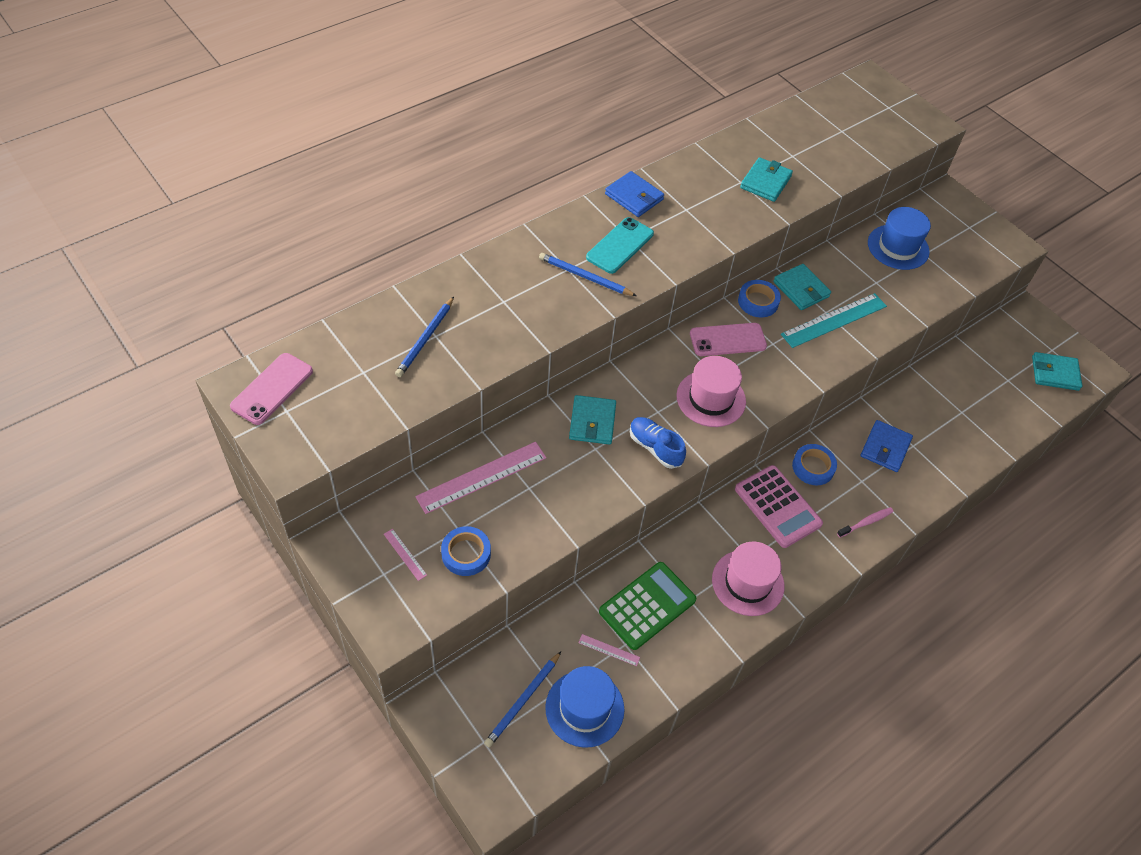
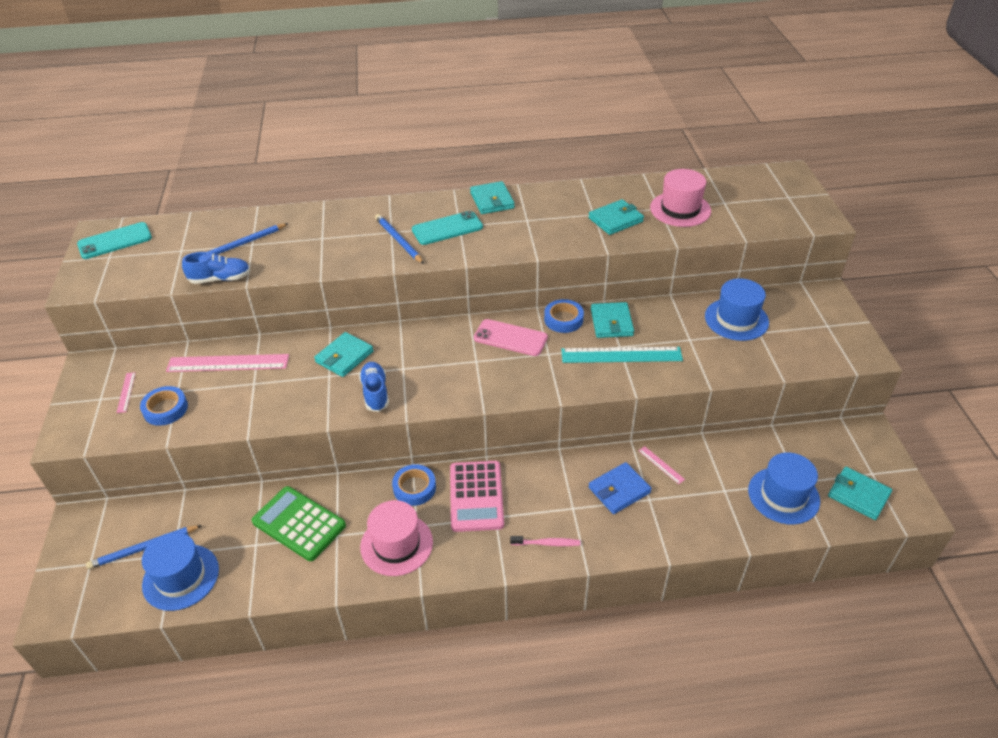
camera: 35 degrees right, 10 degrees down
(272, 389) = (115, 241): pink phone -> turquoise phone
(443, 390) = (220, 279): none -> blue shoe
(609, 650) = (239, 543): pink ruler -> pink ruler (661, 465)
(634, 197) = (492, 200): blue wallet -> turquoise wallet
(647, 606) = (299, 524): green calculator -> green calculator turned 135 degrees counterclockwise
(711, 398) = (455, 375): pink hat -> pink hat (680, 209)
(813, 467) = (536, 478): blue tape -> blue tape (414, 488)
(1005, 397) = (783, 495): none -> blue hat

